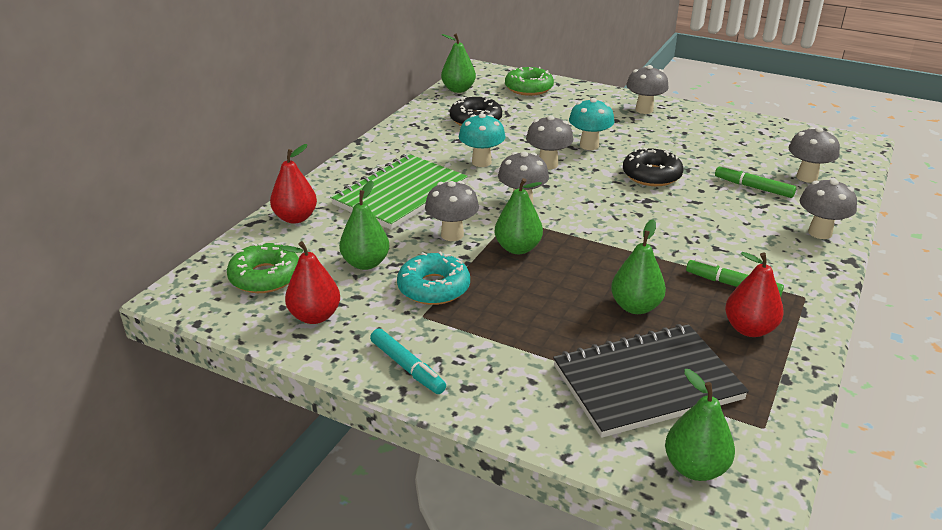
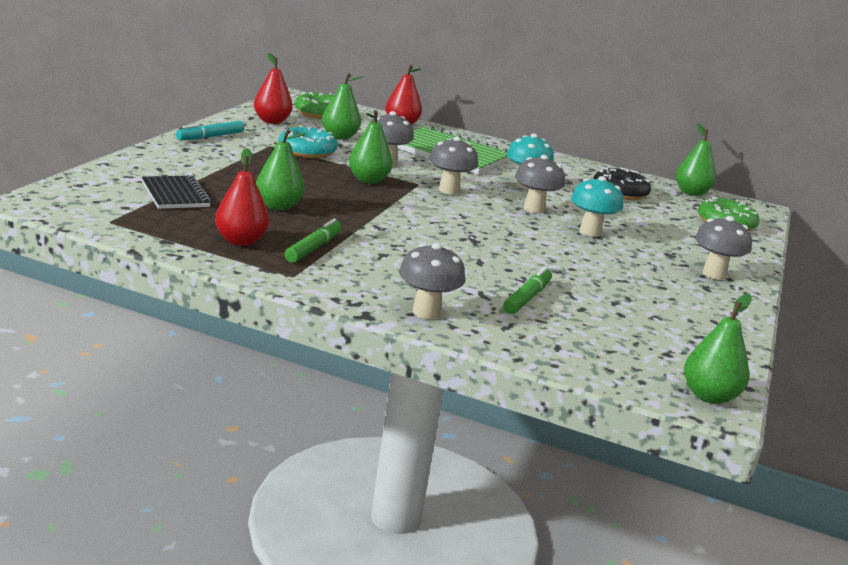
camera: 80 degrees right, 10 degrees down
(646, 382) = (175, 194): black notebook -> black notebook, size x0.57
(651, 175) = (532, 250): black donut -> none
(695, 468) = (76, 193): green pear -> green pear (709, 396)
(807, 177) = (572, 337): grey mushroom -> none

